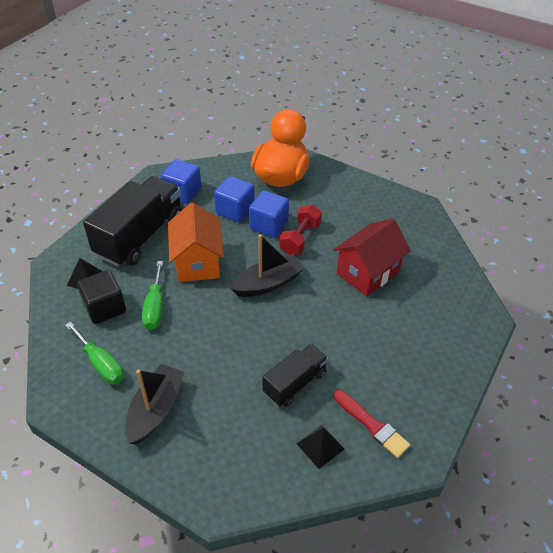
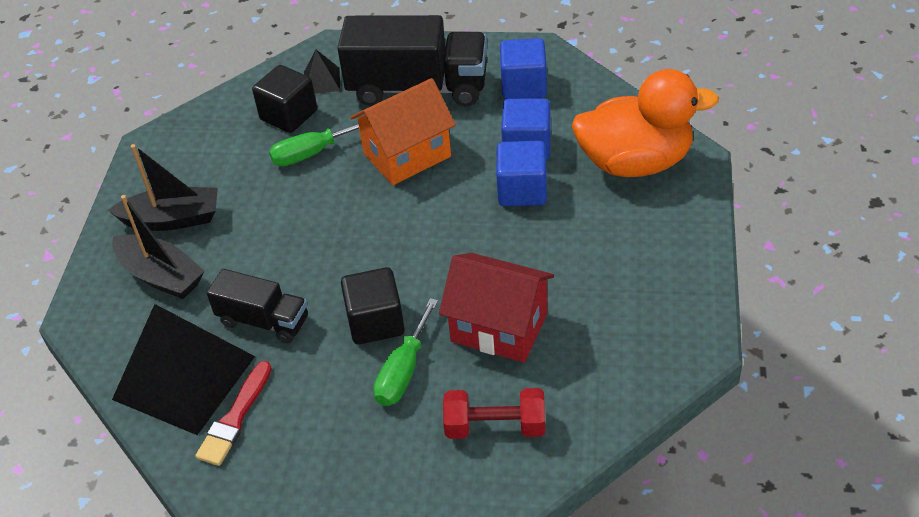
camera: 70 degrees right, 0 degrees up
(101, 364) = (211, 150): green screwdriver -> green screwdriver (403, 371)
(268, 283) = (411, 233): black boat -> black boat (161, 276)
(300, 238) = (518, 232): red dumbbell -> red dumbbell (495, 426)
(320, 446) = (184, 378): black pyramid -> black pyramid, size x2.30
(331, 325) = (375, 322): none -> black cube

